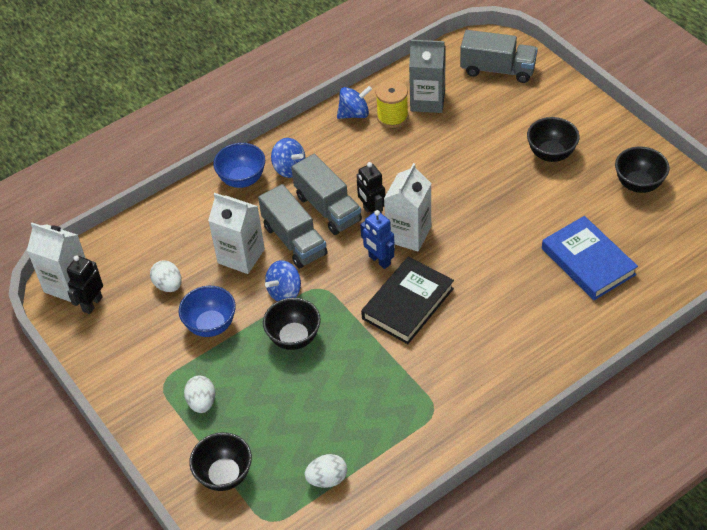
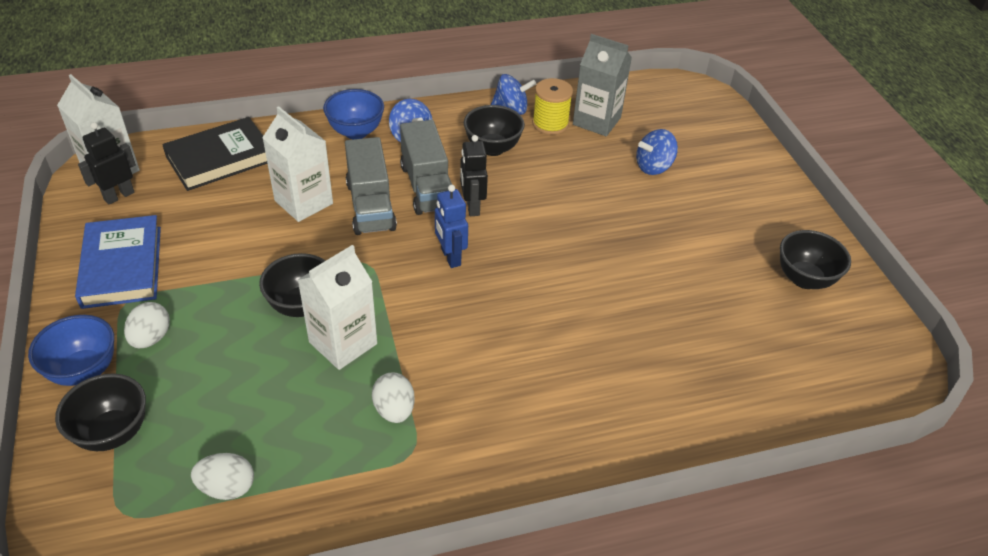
camera: 15 degrees right, 5 degrees down
(168, 285) = (208, 204): white egg -> white egg (394, 410)
(211, 325) = (222, 260): blue bowl -> blue bowl (84, 370)
(284, 292) = (324, 254): blue spinning top -> blue spinning top (653, 167)
(408, 234) = (500, 241): white carton -> white carton (343, 343)
(408, 303) = (455, 315): black book -> black book (220, 159)
(497, 70) = (690, 115): grey truck -> none
(551, 154) = (710, 214): black bowl -> black bowl (492, 148)
(588, 261) = (701, 344): blue book -> blue book (122, 266)

